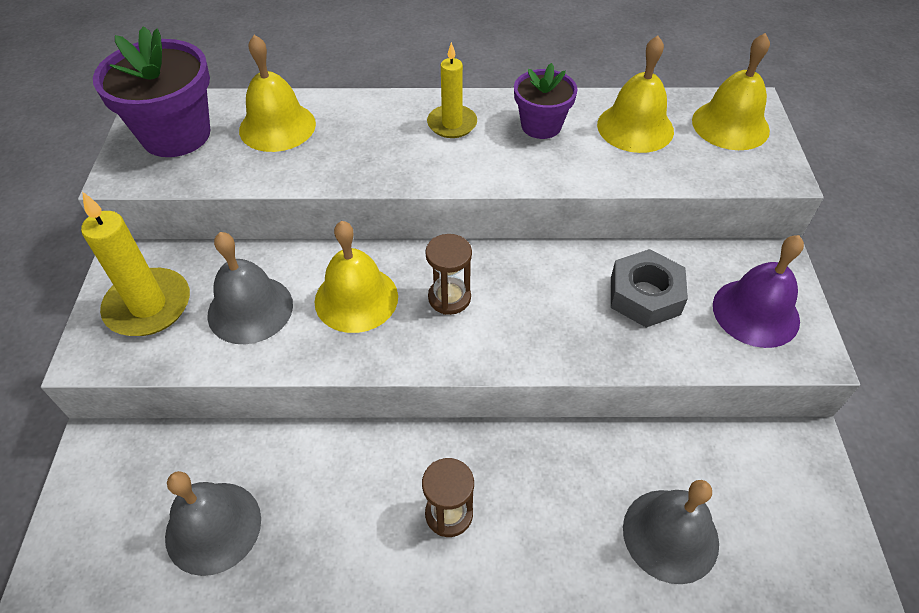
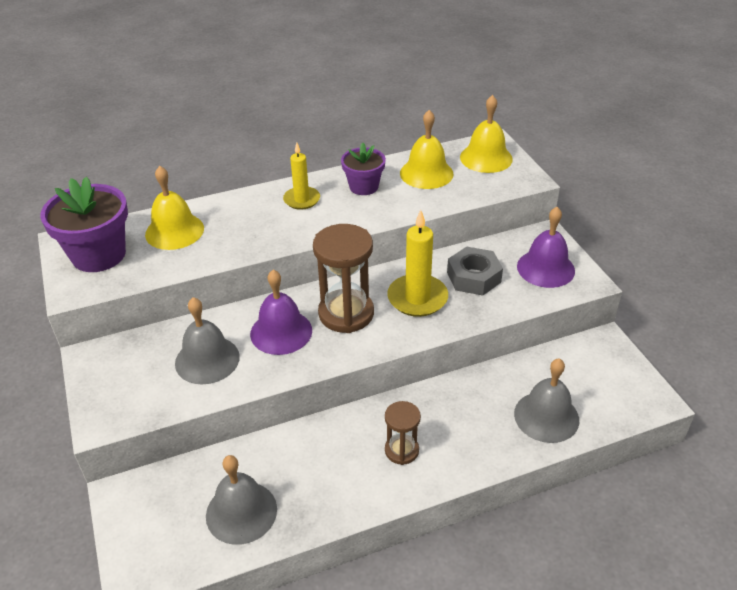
camera: 20 degrees left, 10 degrees down
(148, 306) = (127, 379): yellow candle -> yellow candle (417, 298)
(356, 298) = (281, 332): yellow bell -> purple bell
(449, 298) = (346, 313): brown hourglass -> brown hourglass, size x1.78

